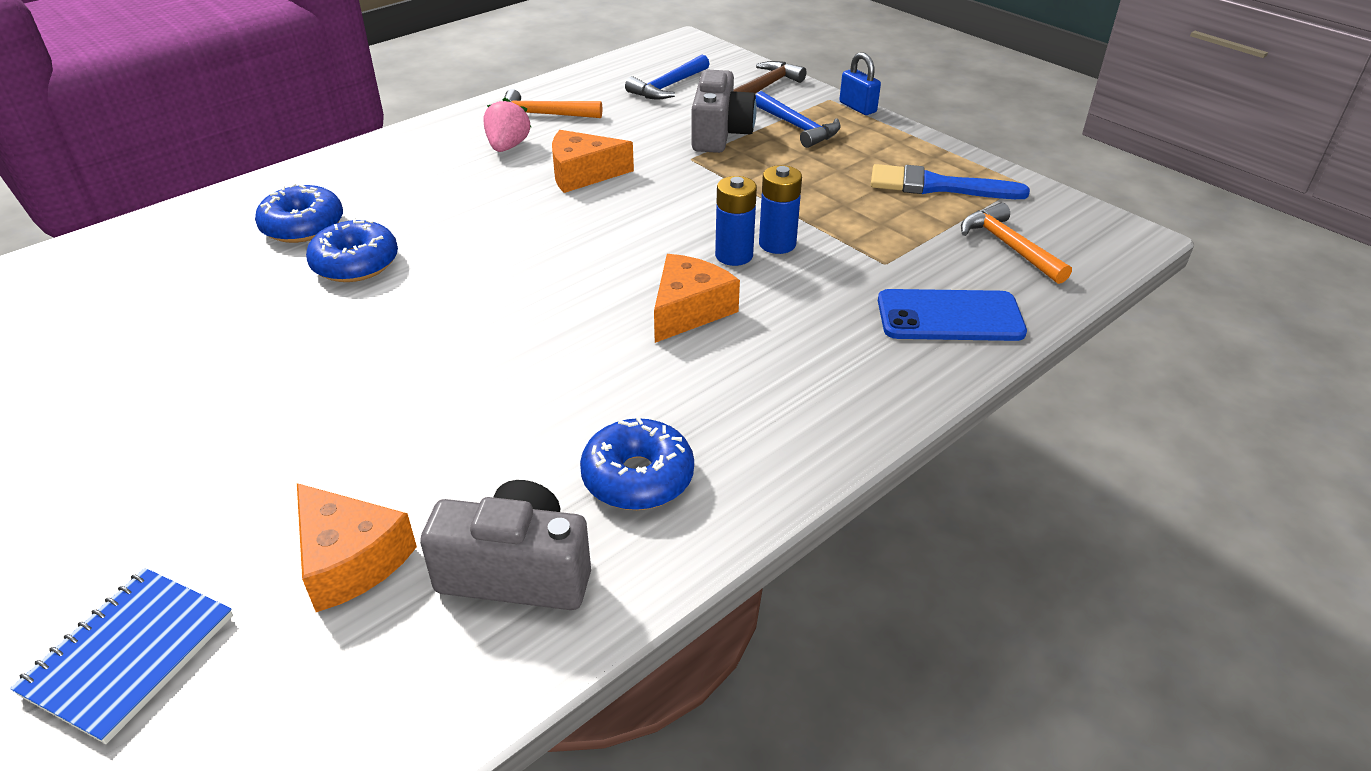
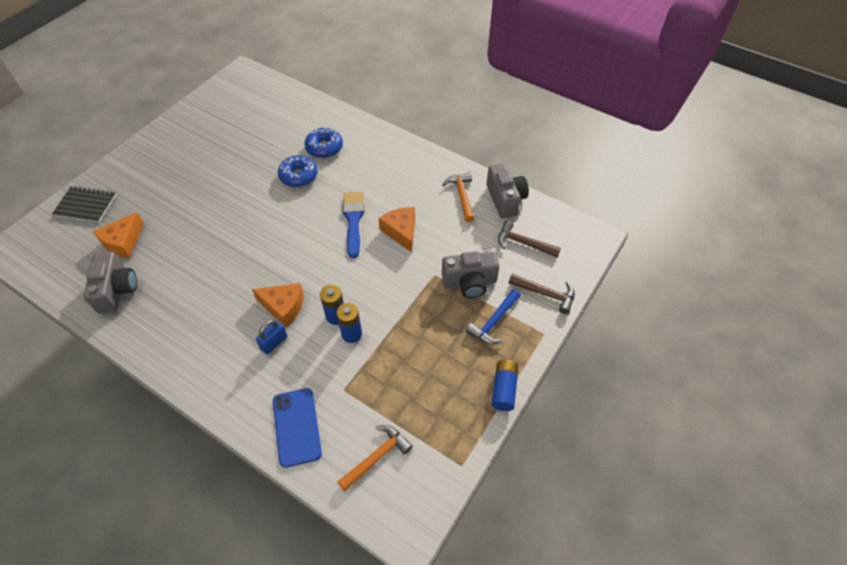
camera: 75 degrees right, 15 degrees up
(129, 654) = (86, 205): blue notebook -> black notebook
(507, 146) = (420, 192): pink strawberry -> none
(576, 85) = (505, 199): none -> grey camera
(638, 477) = (166, 314): blue donut -> none
(668, 86) = (523, 243): blue hammer -> brown hammer
(857, 107) = (537, 352): blue padlock -> blue padlock (274, 343)
(909, 137) = (504, 389): none -> blue battery
(937, 186) = (441, 411): blue brush -> blue brush (353, 220)

